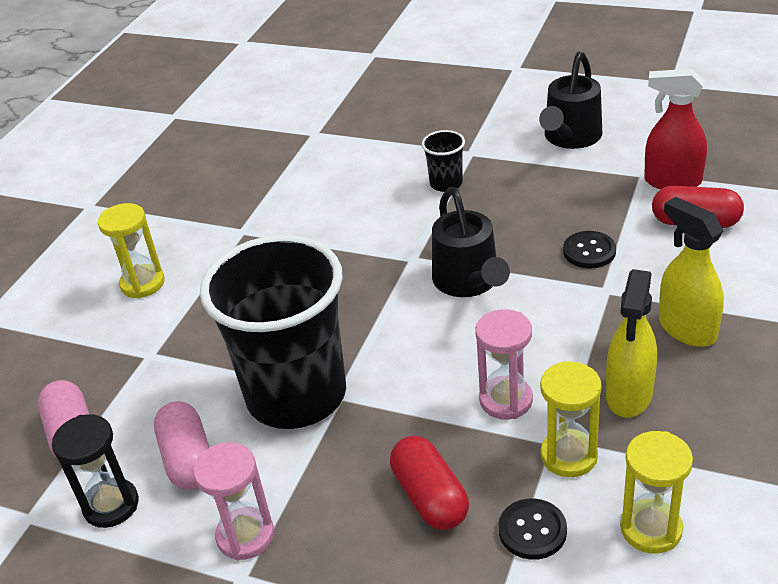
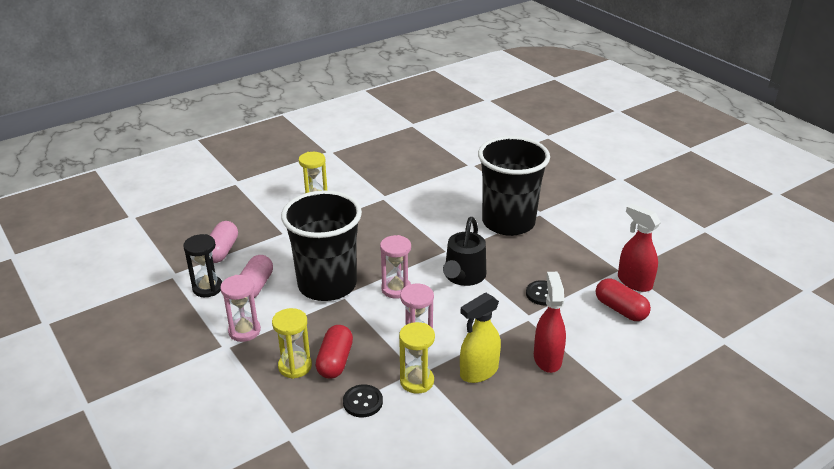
camera: 30 degrees right, 5 degrees down
(400, 347) = (396, 289): none -> pink hourglass
(446, 183) = (508, 222): black cup -> black cup, size x2.49
(570, 138) = (604, 231): black watering can -> none
(651, 529) = (416, 434): yellow hourglass -> yellow hourglass (295, 366)
(686, 329) = (547, 358): yellow spray bottle -> red spray bottle

